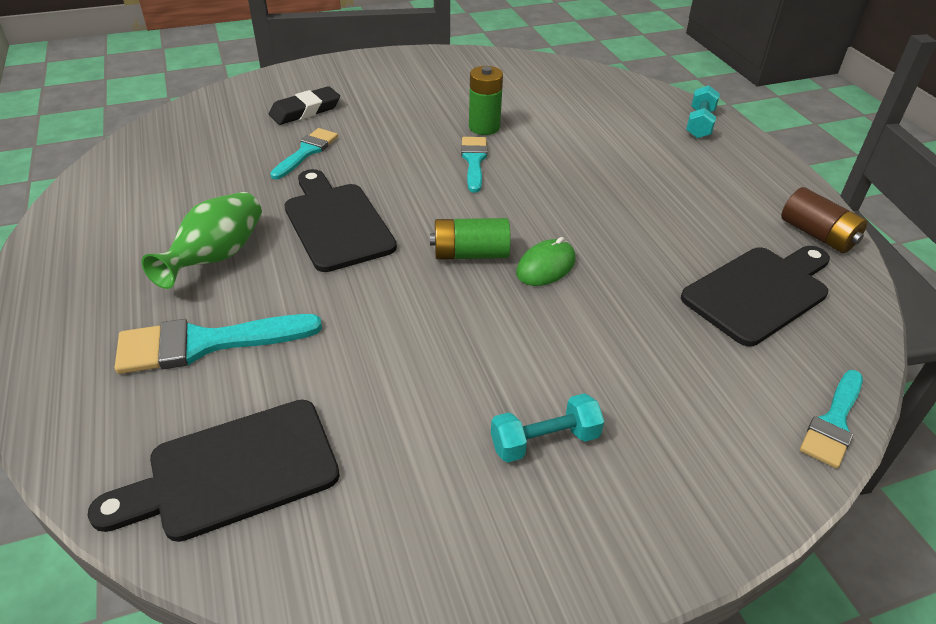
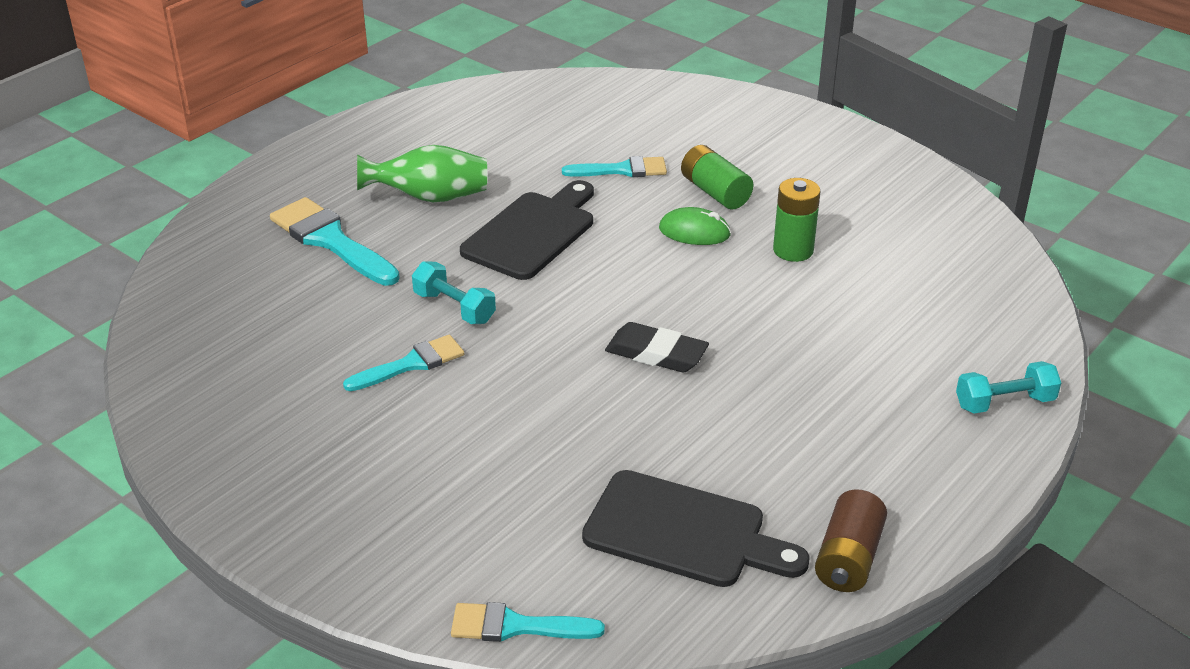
camera: 60 degrees right, 5 degrees down
(233, 471) = (222, 311): black cutting board -> none
(305, 111) = (690, 138): black eraser -> black eraser (656, 353)
(470, 254) = (561, 322): green battery -> green battery (715, 192)
(474, 161) = (719, 268): turquoise brush -> turquoise brush (411, 364)
(544, 441) = (356, 447): turquoise dumbbell -> turquoise dumbbell (454, 308)
(546, 266) = (586, 374): green mouse -> green mouse (694, 232)

